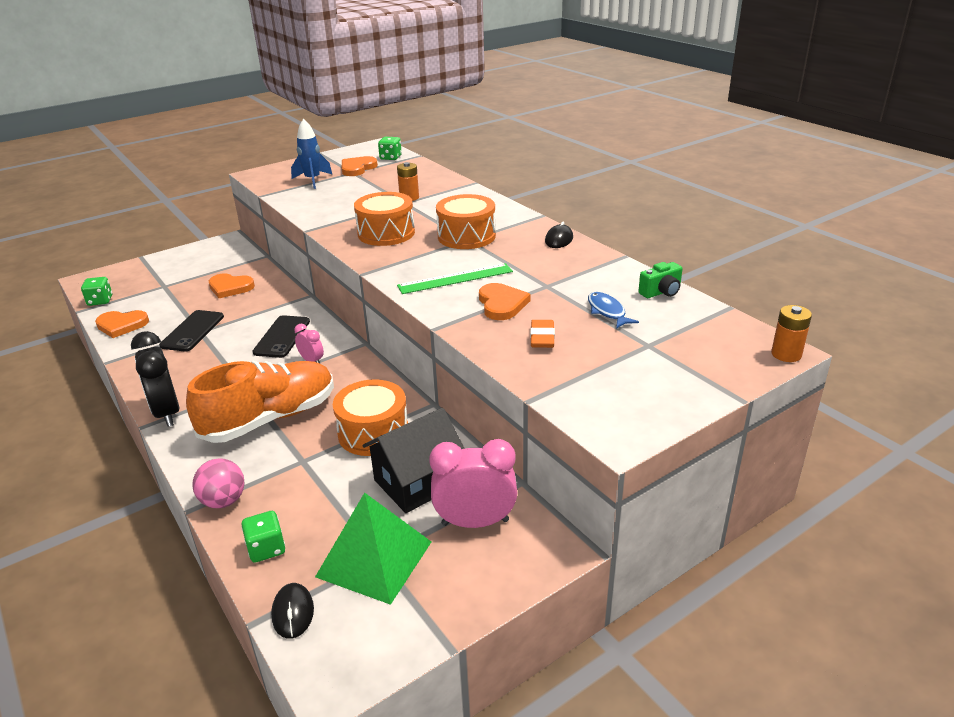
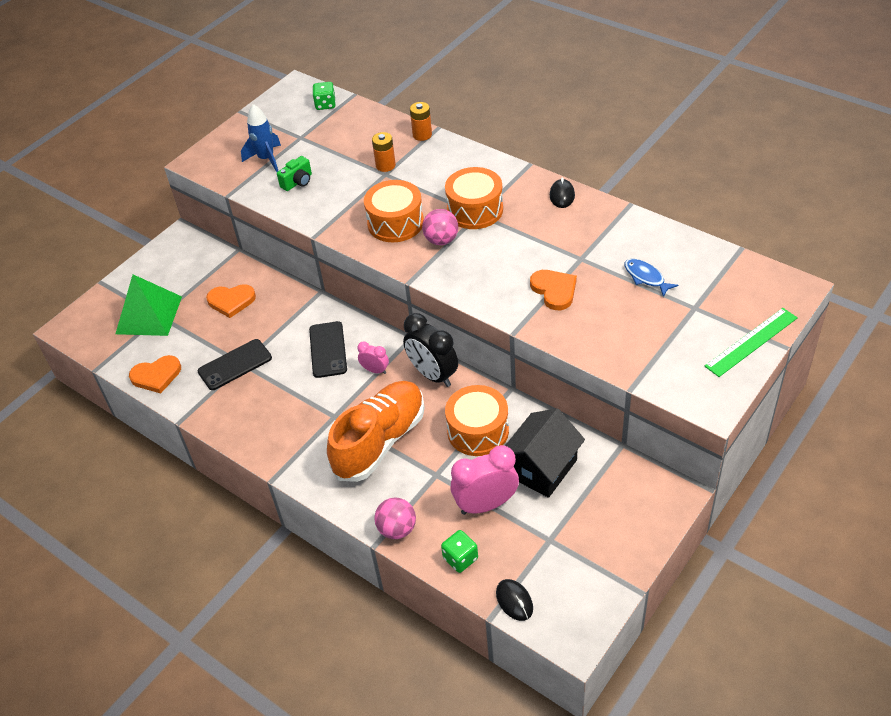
camera: 15 degrees left, 15 degrees up
(100, 301) = (107, 351): green dice -> none
(167, 413) = (282, 461): black clock -> black clock (433, 375)
(192, 331) = (235, 365): black phone -> black phone turned 60 degrees clockwise
(357, 168) = (301, 130): orange heart -> none
(374, 559) = (547, 542): green pyramid -> green pyramid (149, 315)
(418, 251) = (441, 240): none -> pink ball
(455, 278) = (496, 269): green ruler -> green ruler (751, 341)
(475, 522) = (605, 489): pink clock -> pink clock (486, 504)
(542, 338) = (607, 321): orange eraser -> none
(661, 292) = (680, 243): green camera -> green camera (297, 182)
(786, 354) = (801, 291): orange battery -> orange battery (422, 135)

